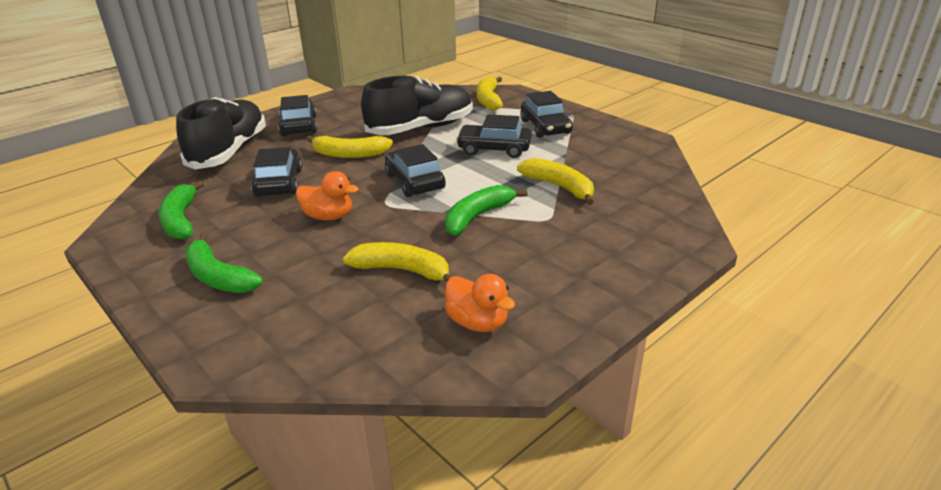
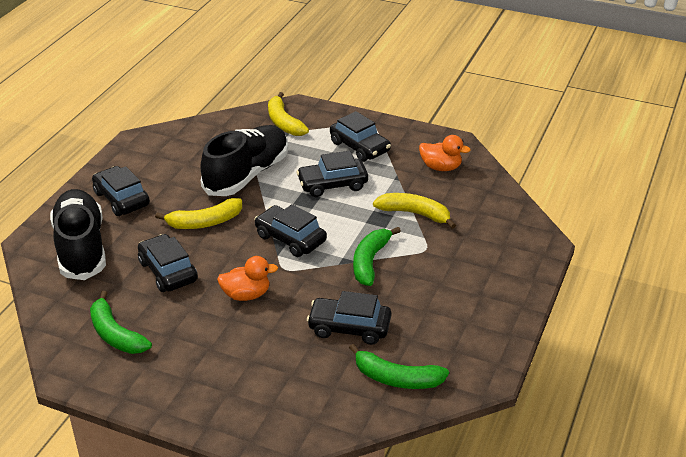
camera: 25 degrees left, 5 degrees up
(218, 277) = (207, 376): green banana -> green banana (396, 378)
(402, 270) = (349, 327): yellow banana -> black car
(477, 322) = (435, 353): orange duck -> orange duck (441, 167)

